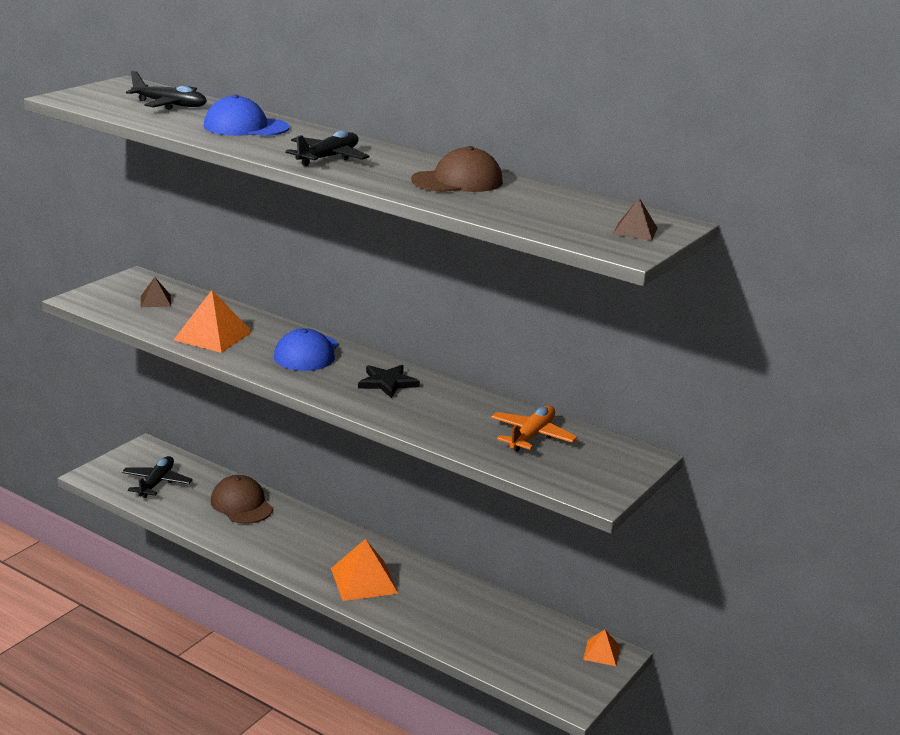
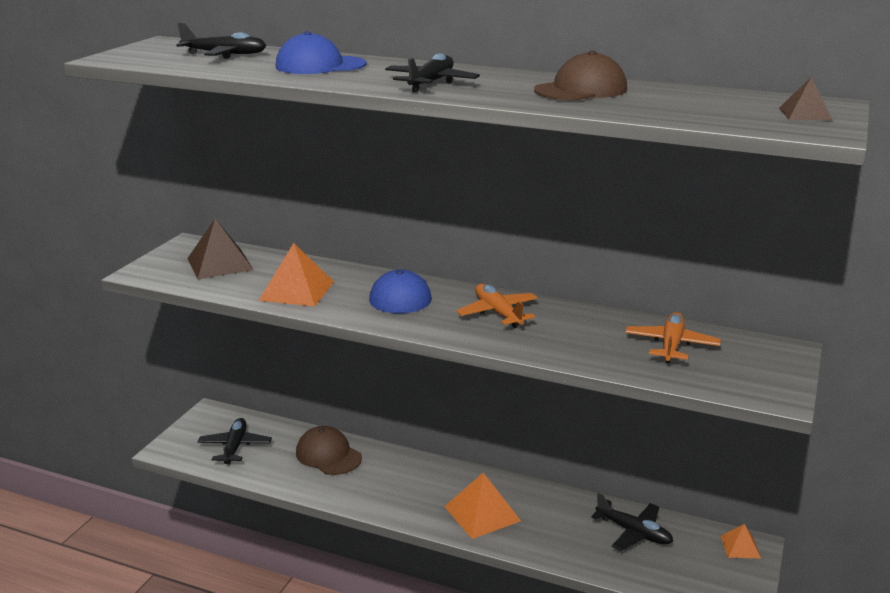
camera: 10 degrees left, 0 degrees up
(156, 301) = (220, 264): brown pyramid -> brown pyramid, size x1.82
(387, 383) = (498, 313): black star -> orange plane
(503, 622) = (634, 532): none -> black plane

